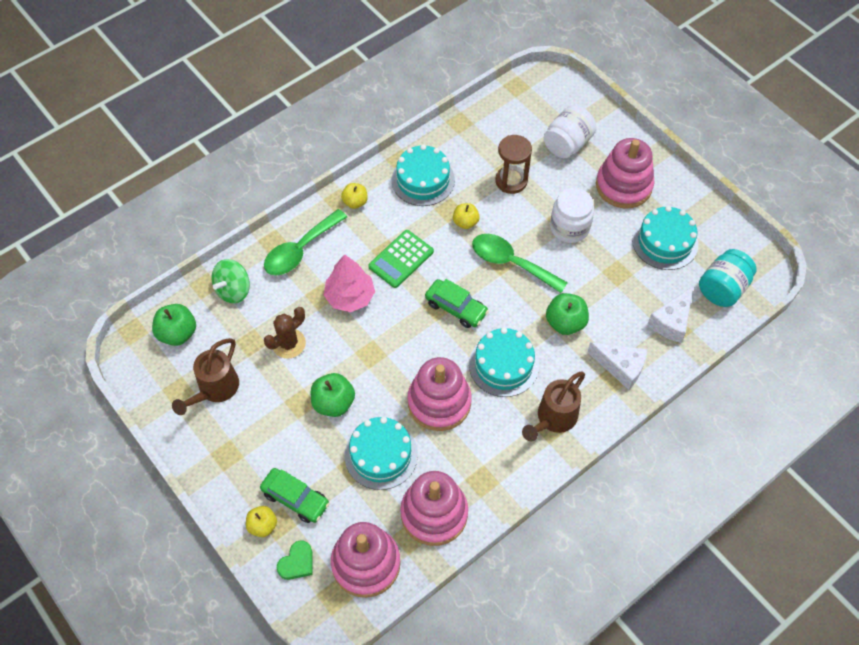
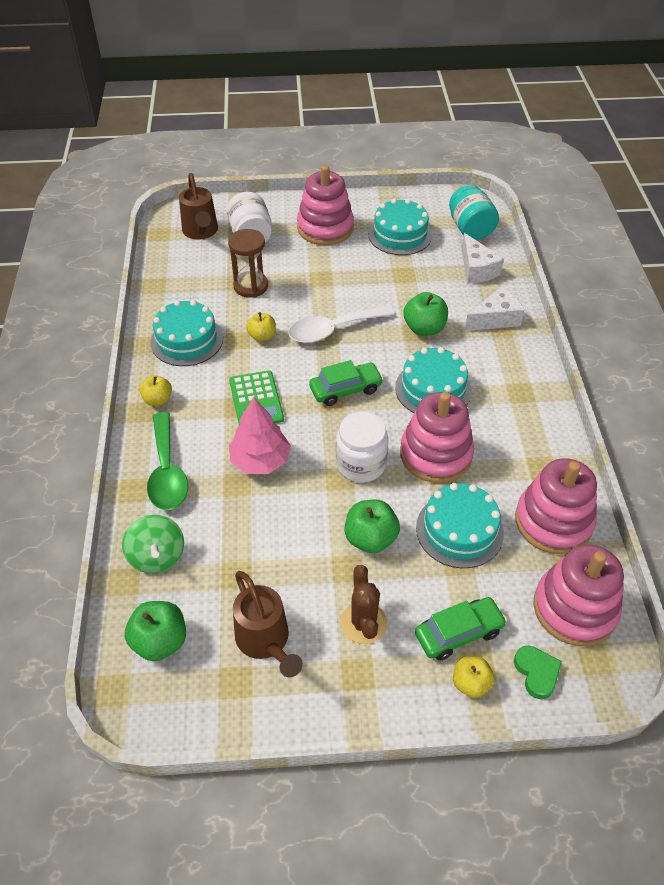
camera: 55 degrees left, 10 degrees down
(288, 343) = (268, 540): brown cactus -> brown cactus (364, 623)
(511, 262) = (333, 330): green spoon -> white spoon
(553, 419) = (513, 386): brown watering can -> brown watering can (201, 232)
(569, 227) = (333, 277): white jar -> white jar (361, 464)

